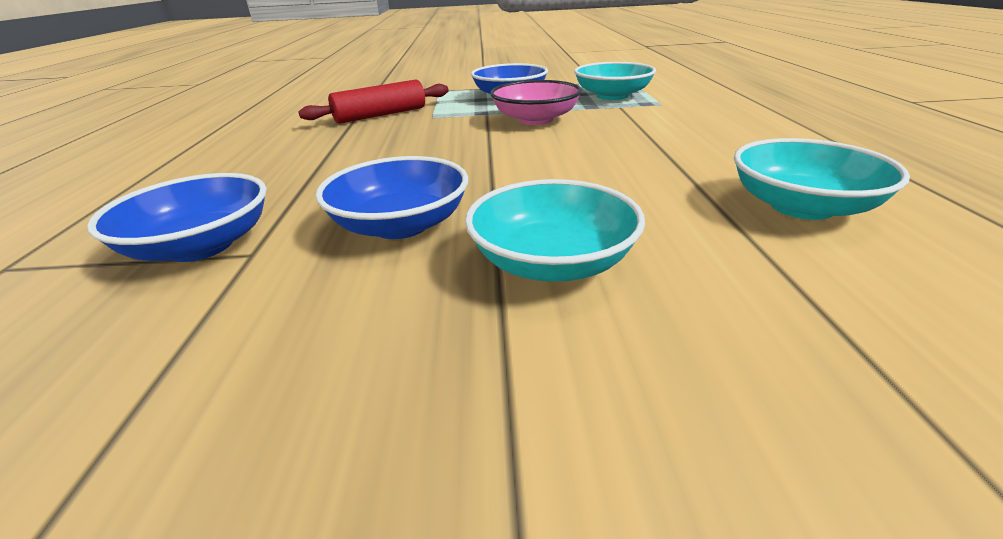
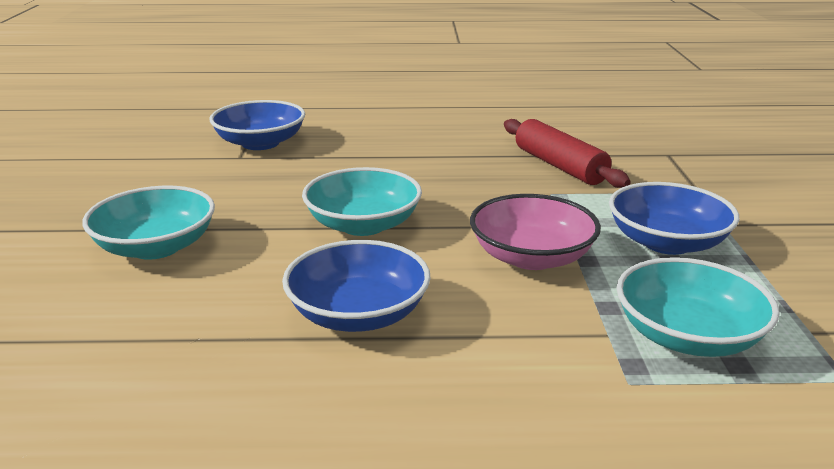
camera: 90 degrees right, 5 degrees down
(400, 225) = (251, 195): blue bowl -> blue bowl (358, 314)
(801, 206) = (158, 392): turquoise bowl -> turquoise bowl (363, 225)

